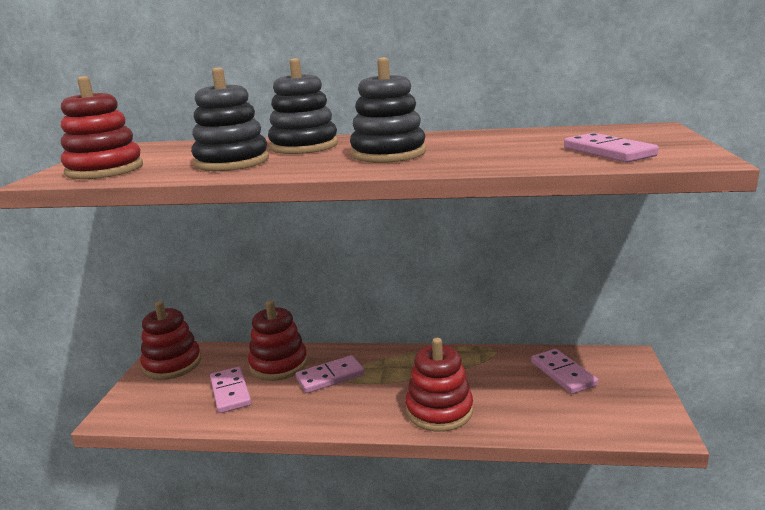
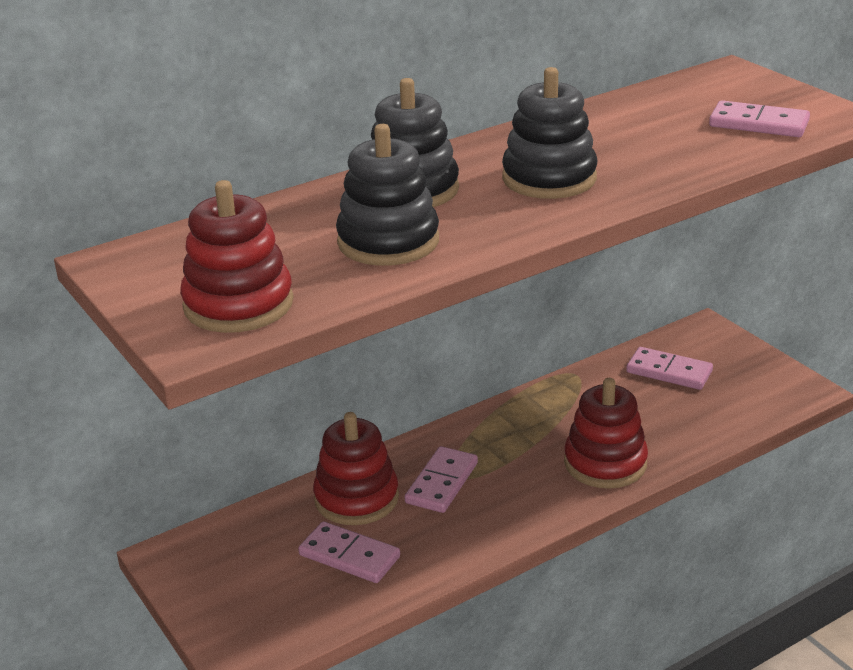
camera: 40 degrees left, 10 degrees up
(172, 364) = (208, 564): red stacking toy -> none

